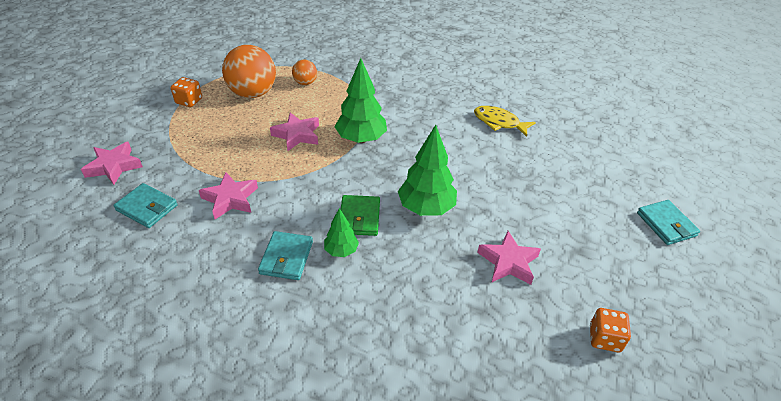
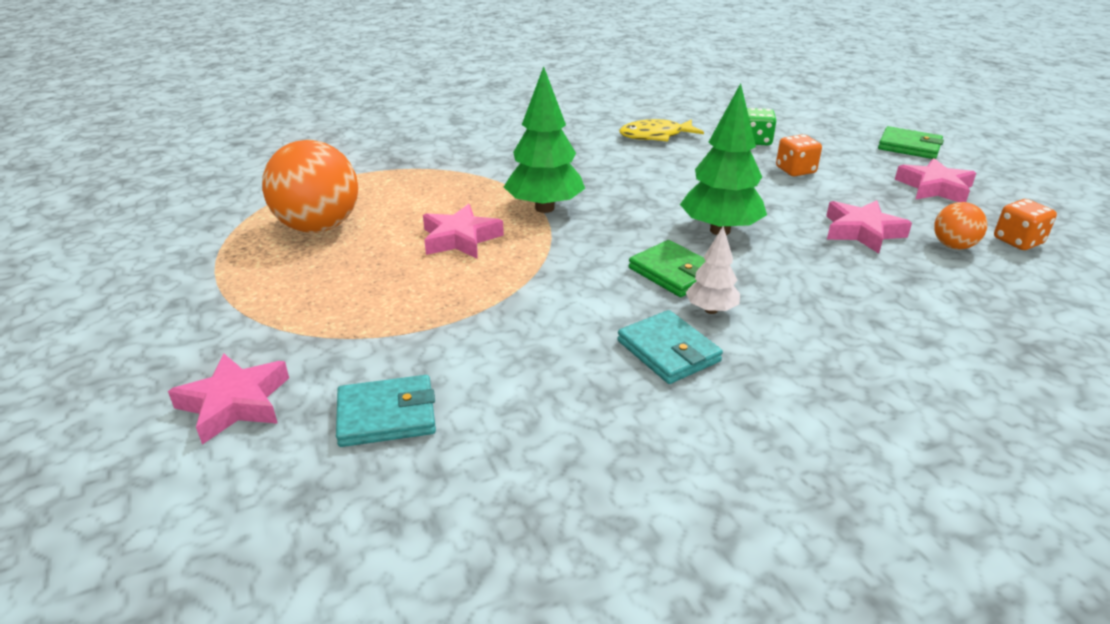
camera: 40 degrees left, 10 degrees down
(189, 101) = (228, 275): orange dice -> orange dice (795, 170)
(230, 199) = (493, 339): pink star -> pink star (934, 188)
(305, 83) = (376, 188): orange ball -> orange ball (953, 246)
(341, 251) = (711, 310): green tree -> white tree
(558, 159) = (756, 141): none -> green dice
(666, 224) = (909, 147): turquoise wallet -> green wallet

